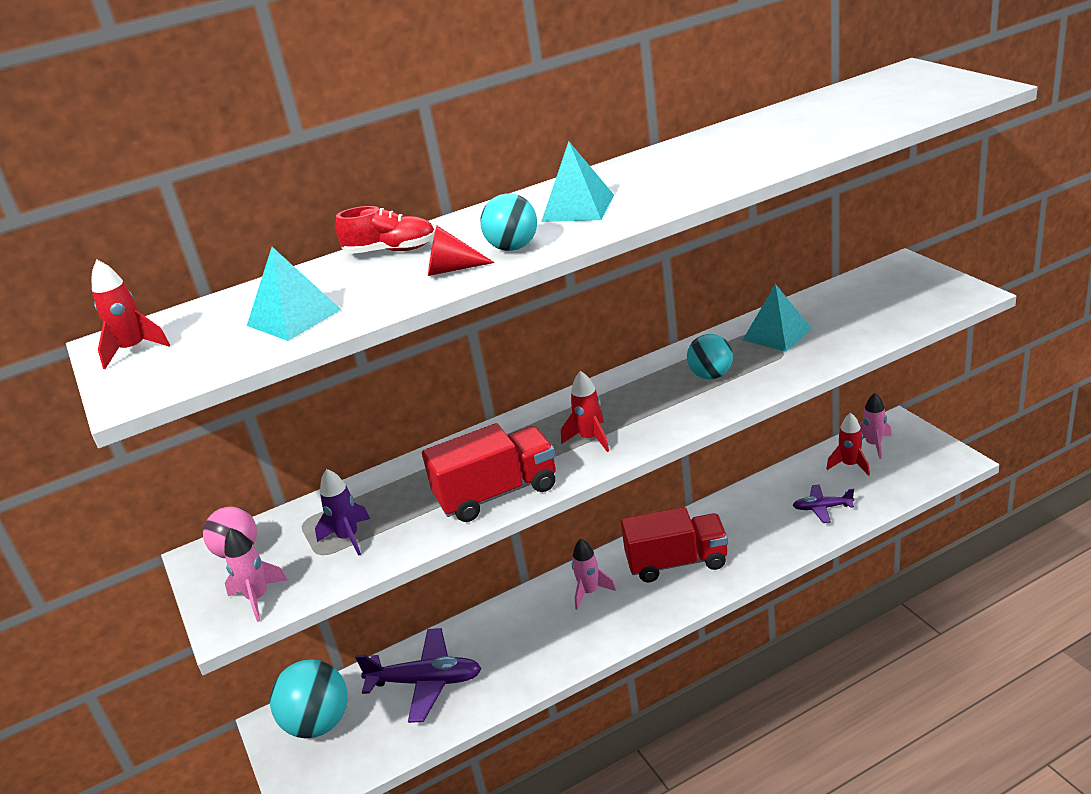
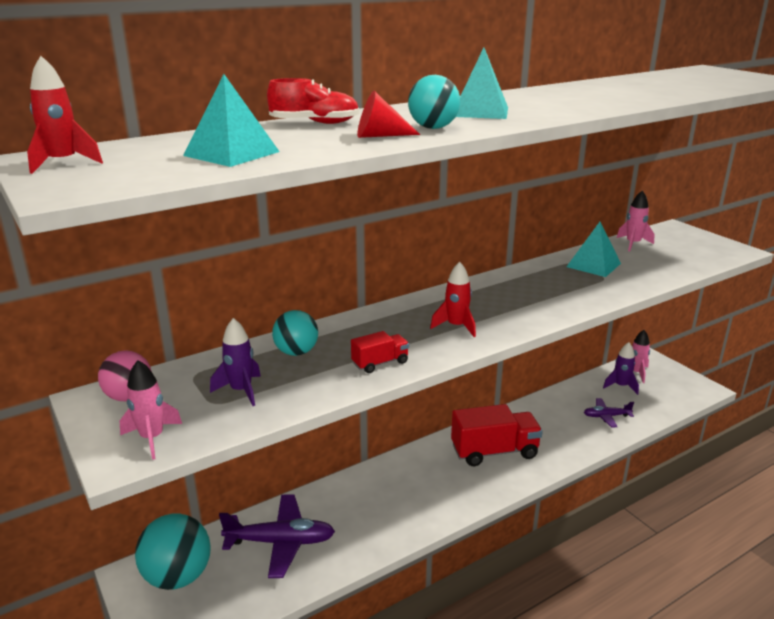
camera: 10 degrees left, 5 degrees down
(497, 494) = (380, 363): red truck -> red truck, size x0.50
(589, 592) = (422, 471): pink rocket -> pink rocket (633, 244)
(711, 375) = (548, 289): turquoise ball -> turquoise ball (296, 352)
(850, 465) = (621, 386): red rocket -> purple rocket

